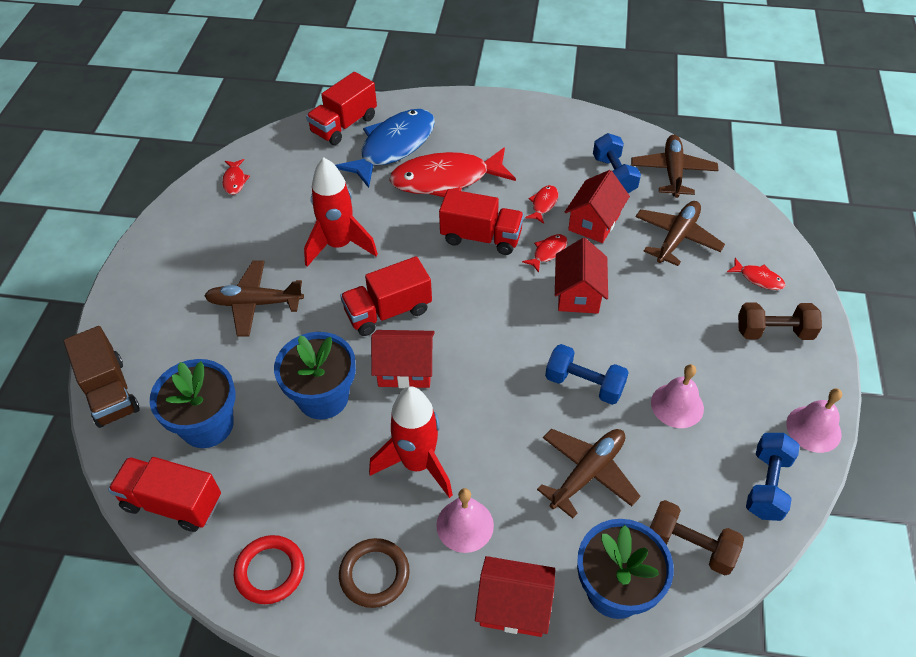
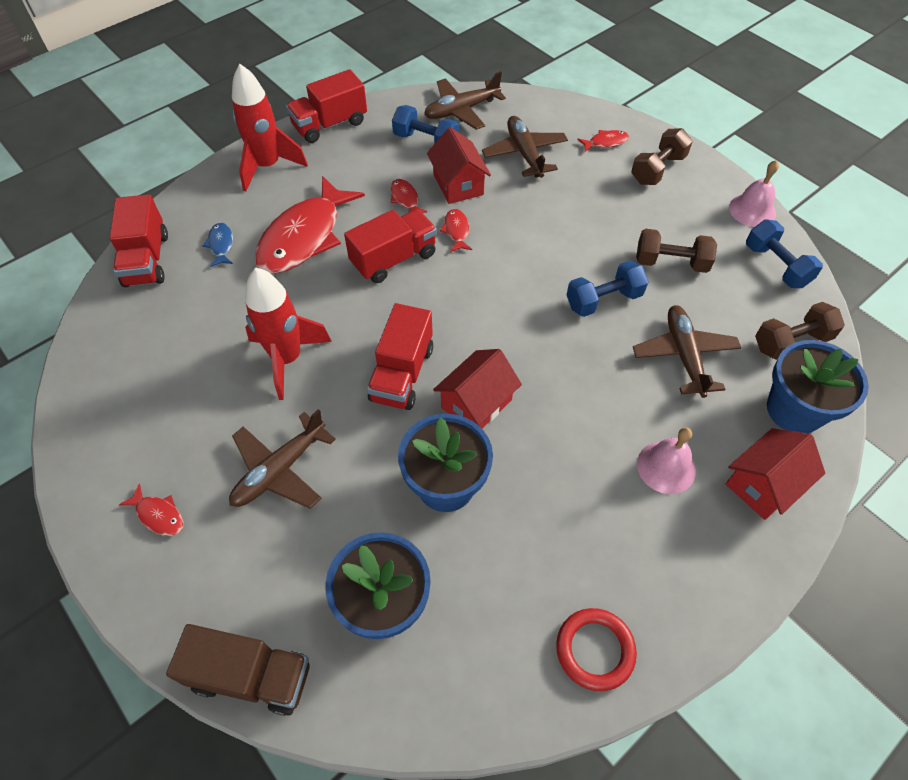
camera: 50 degrees left, 5 degrees up
(172, 503) = (447, 694): red truck -> red truck (330, 124)
(235, 181) = (103, 387): red fish -> red fish (158, 515)
(374, 574) = (662, 565): brown ring -> none
(393, 147) = (221, 245): blue fish -> blue fish, size x0.41
(417, 463) = (579, 460): red rocket -> red rocket (268, 166)
(578, 293) = (516, 242): red house -> none
(672, 172) = (461, 110): brown plane -> brown plane turned 75 degrees counterclockwise
(677, 405) = (671, 263): pink bell -> brown dumbbell

